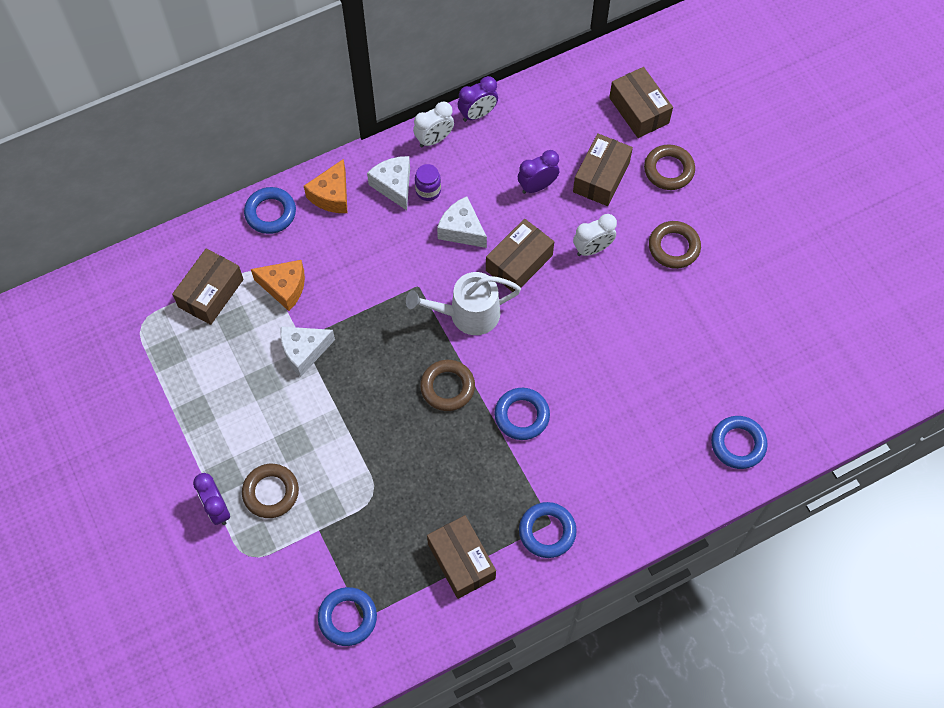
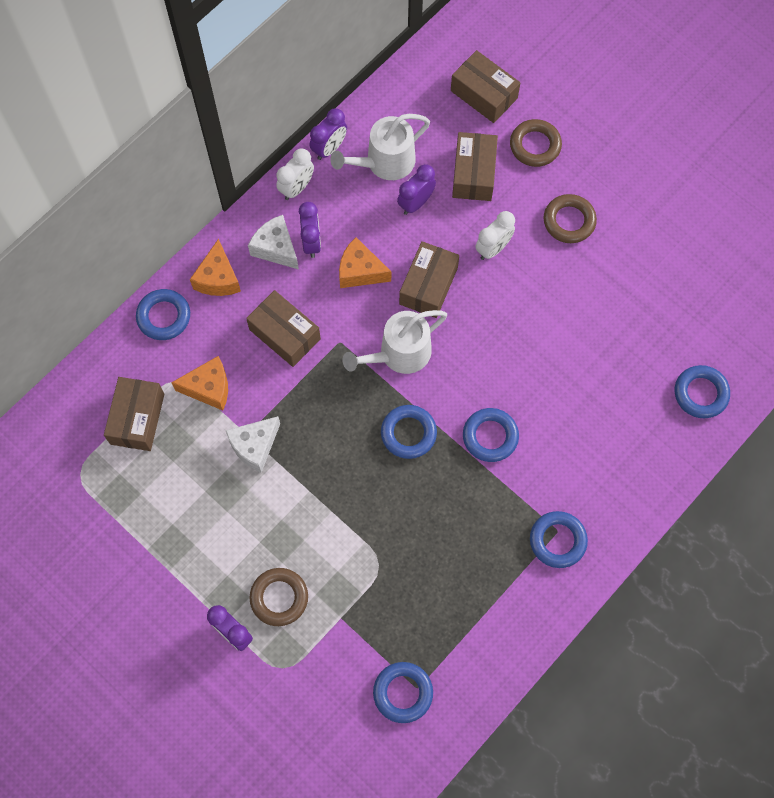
camera: 20 degrees left, 5 degrees up
(428, 191) = (311, 242): purple jar -> purple clock
(447, 387) = (408, 433): brown ring -> blue ring
(461, 561) = (488, 598): brown box -> brown box (285, 334)
(462, 230) = (360, 271): white cheese -> orange cheese
(523, 142) = (385, 162): none -> white watering can

